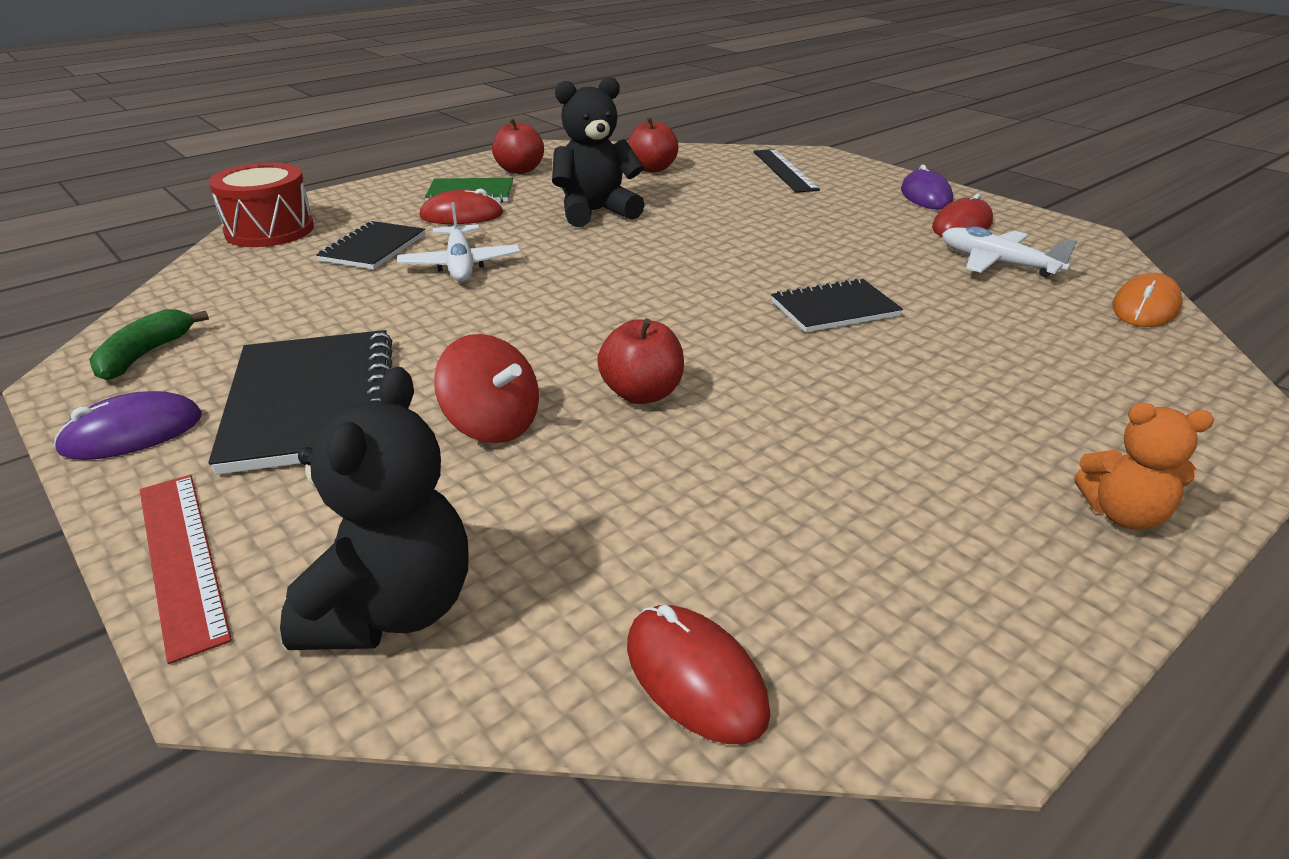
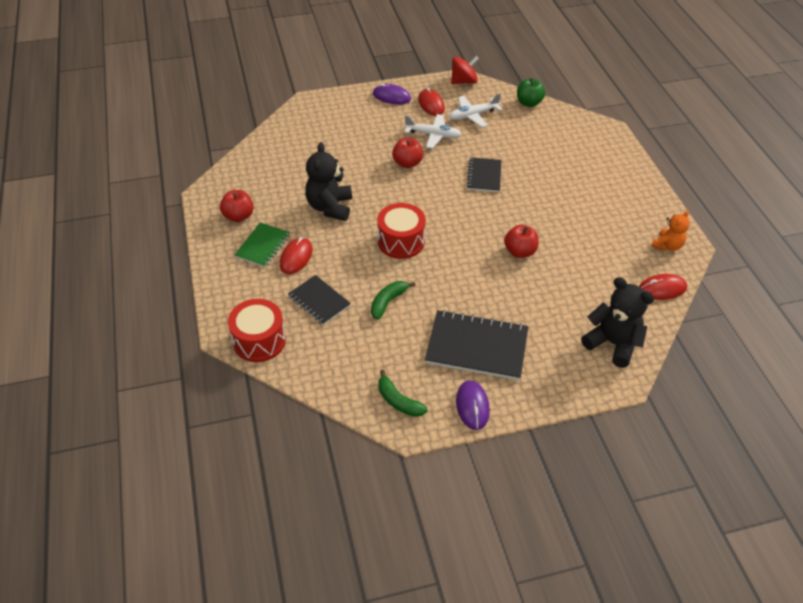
camera: 65 degrees left, 15 degrees up
(181, 559) = (566, 393): red ruler -> none
(399, 296) = (388, 302): none -> green banana
(460, 265) = (365, 273): white plane -> white plane (433, 135)
(492, 425) = (521, 297): red spinning top -> red spinning top (463, 81)
(563, 275) = (401, 241): none -> red drum
(652, 169) = (281, 165): red apple -> red apple (407, 163)
(784, 170) = (322, 122): black ruler -> none
(1123, 514) = (634, 180): orange teddy bear -> orange teddy bear (667, 246)
(1145, 307) = (529, 103): orange mouse -> green apple

